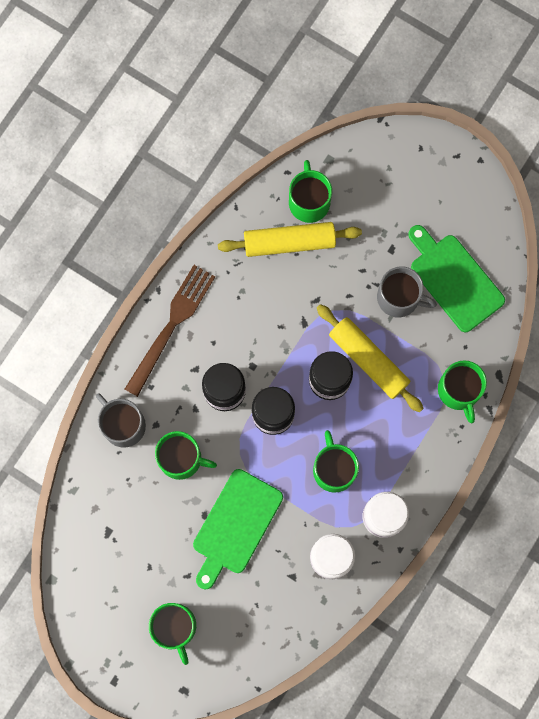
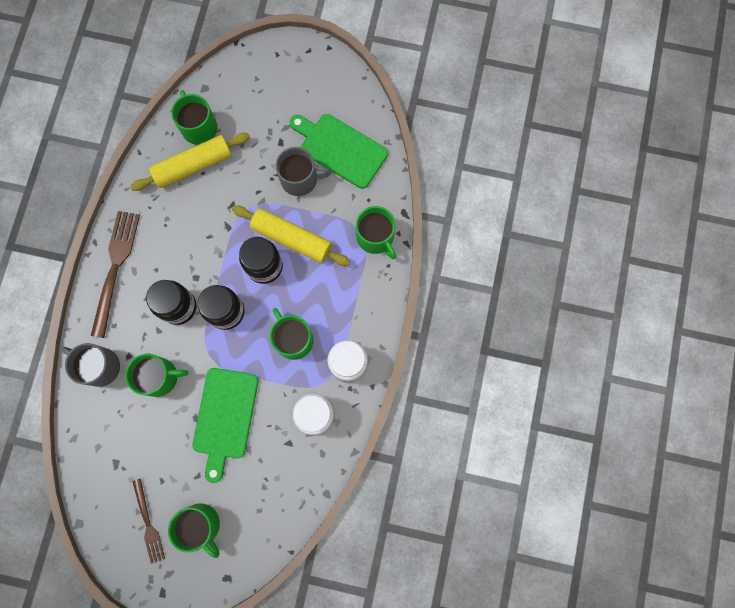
camera: 20 degrees left, 0 degrees up
(122, 606) = (148, 524): none -> brown fork

